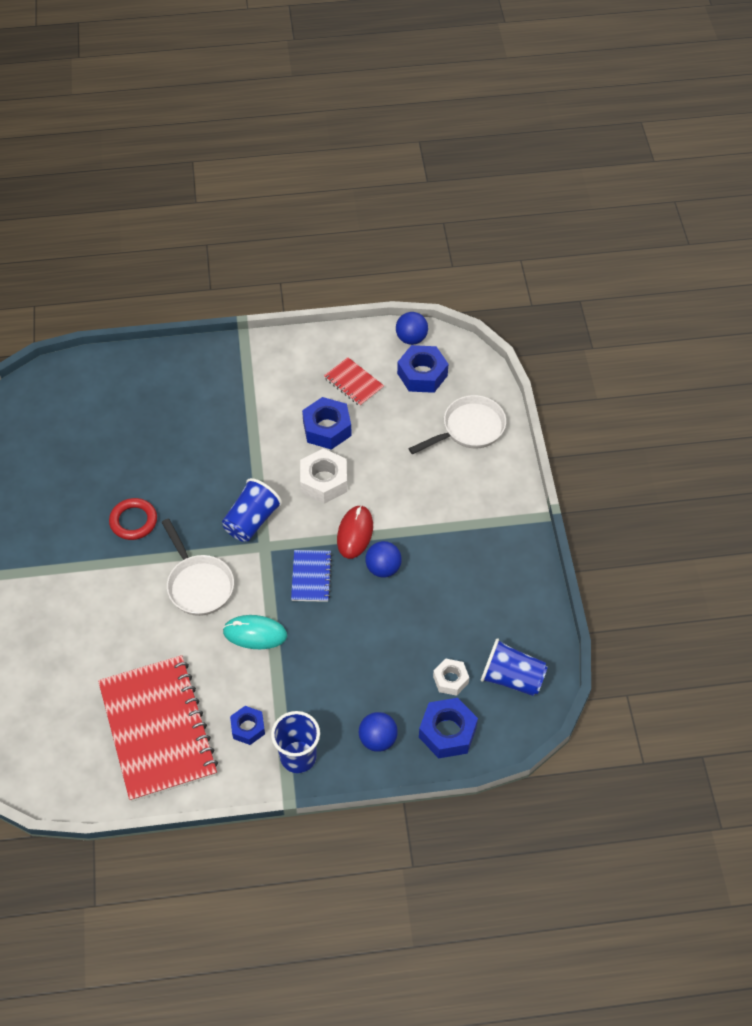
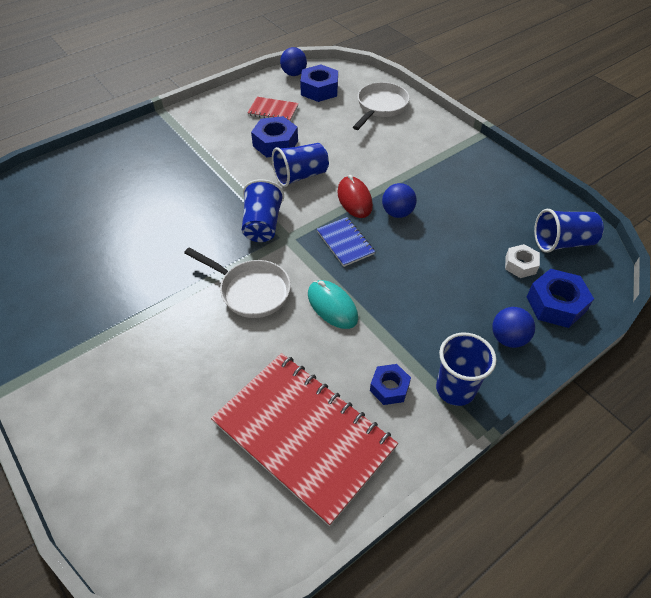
camera: 30 degrees left, 5 degrees down
(133, 521) = (153, 268): red ring -> none
(255, 634) = (332, 306): turquoise mouse -> turquoise mouse turned 75 degrees clockwise
(324, 481) = (300, 176): white nut -> blue cup

